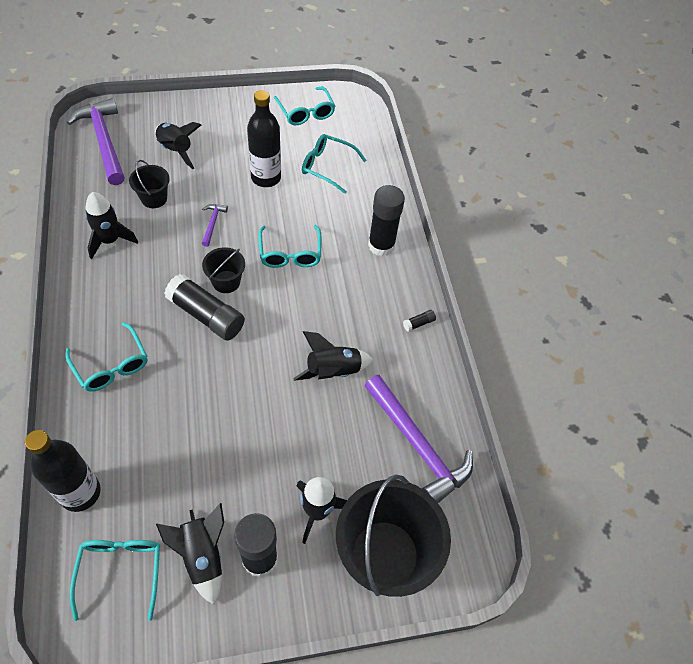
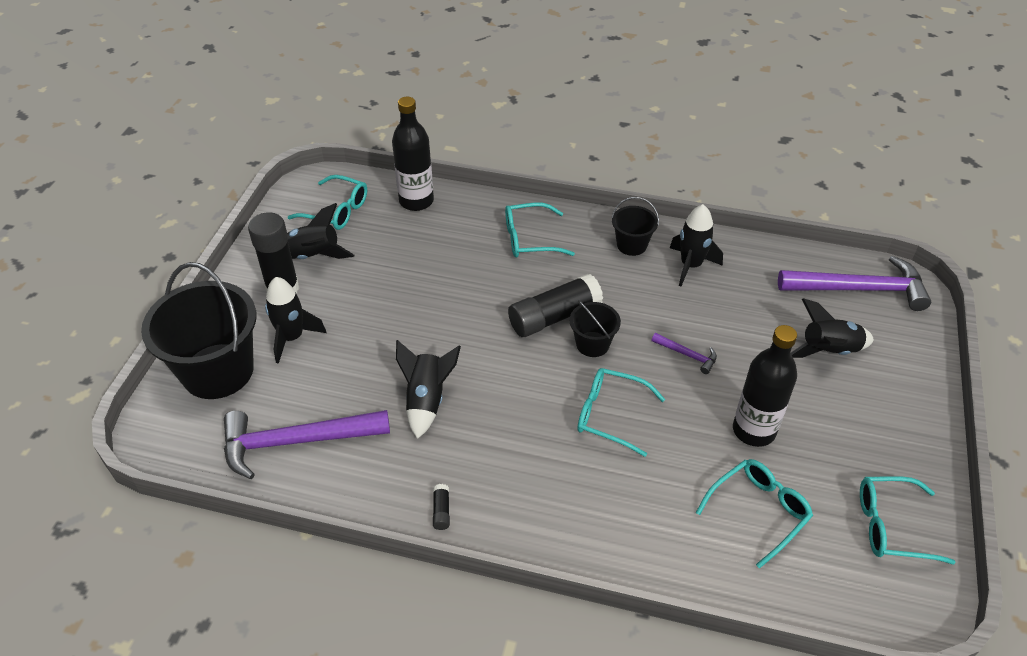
camera: 120 degrees right, 10 degrees down
(154, 198) = (746, 313): black bucket -> black bucket (631, 245)
(381, 245) = (584, 521): black glue stick -> none

